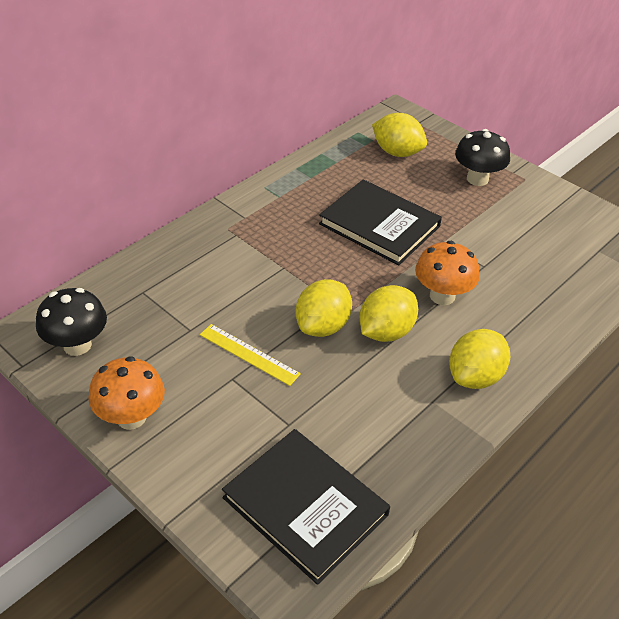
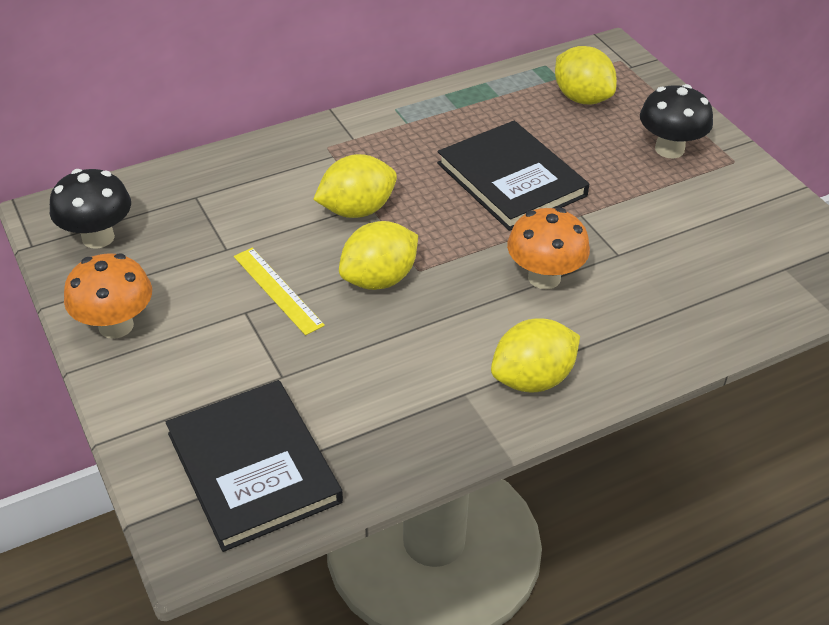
camera: 20 degrees right, 0 degrees up
(386, 332) = (451, 302): yellow lemon -> yellow lemon (357, 210)

